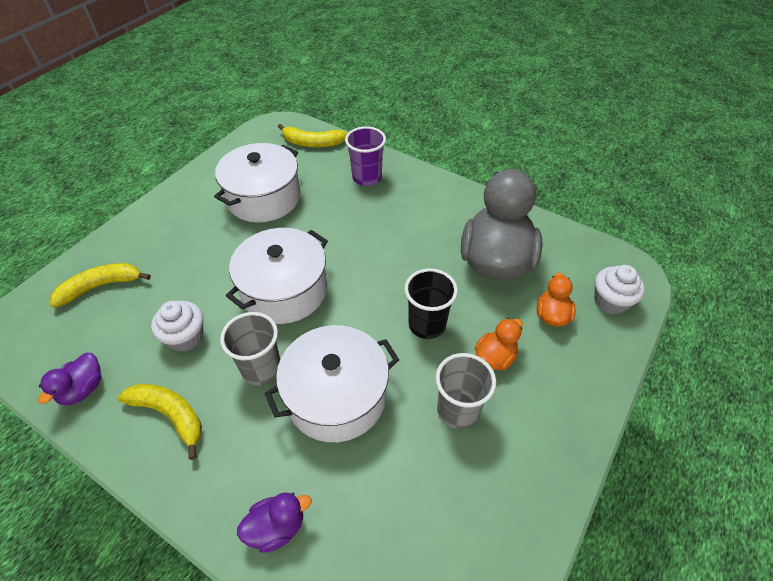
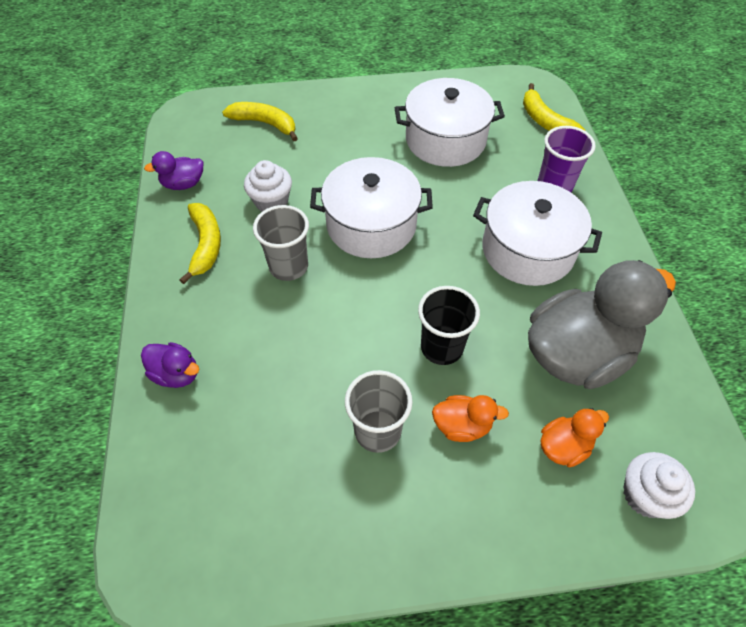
camera: 50 degrees right, 5 degrees up
(336, 396) = (310, 332): white pot -> white pot (528, 250)

